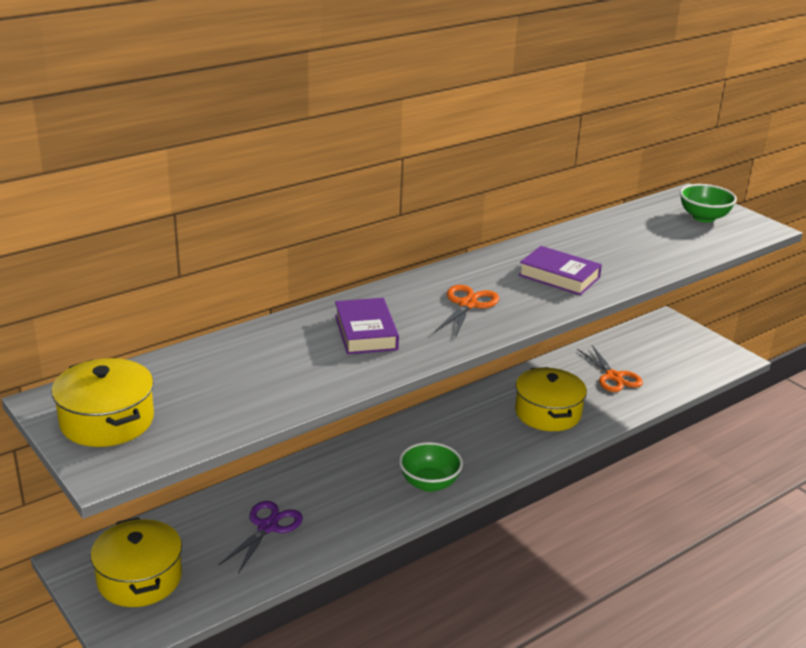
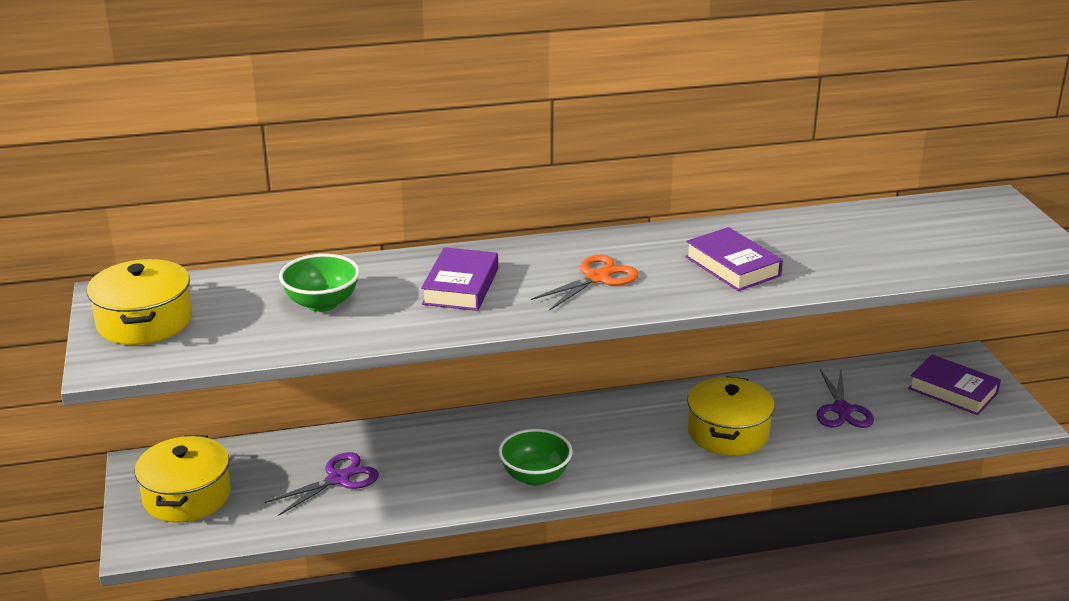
camera: 25 degrees right, 0 degrees up
(613, 377) = (842, 410): orange scissors -> purple scissors
(676, 346) = (953, 391): none -> purple book
(703, 217) = (987, 229): green bowl -> green bowl (322, 303)

